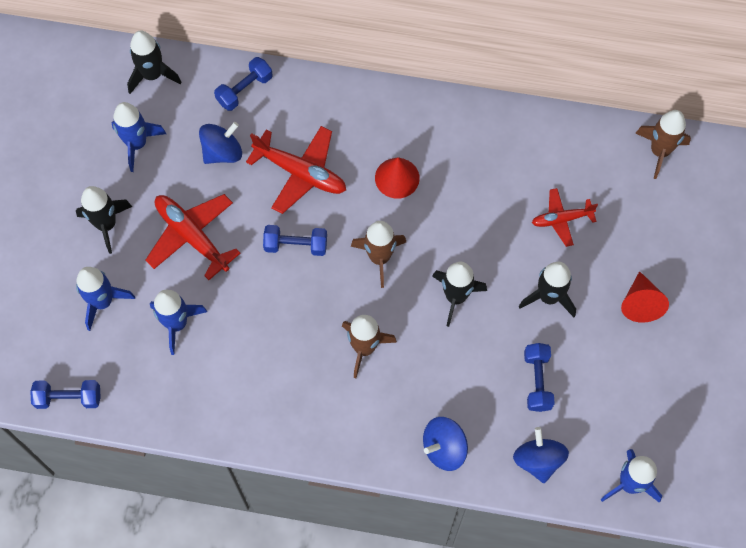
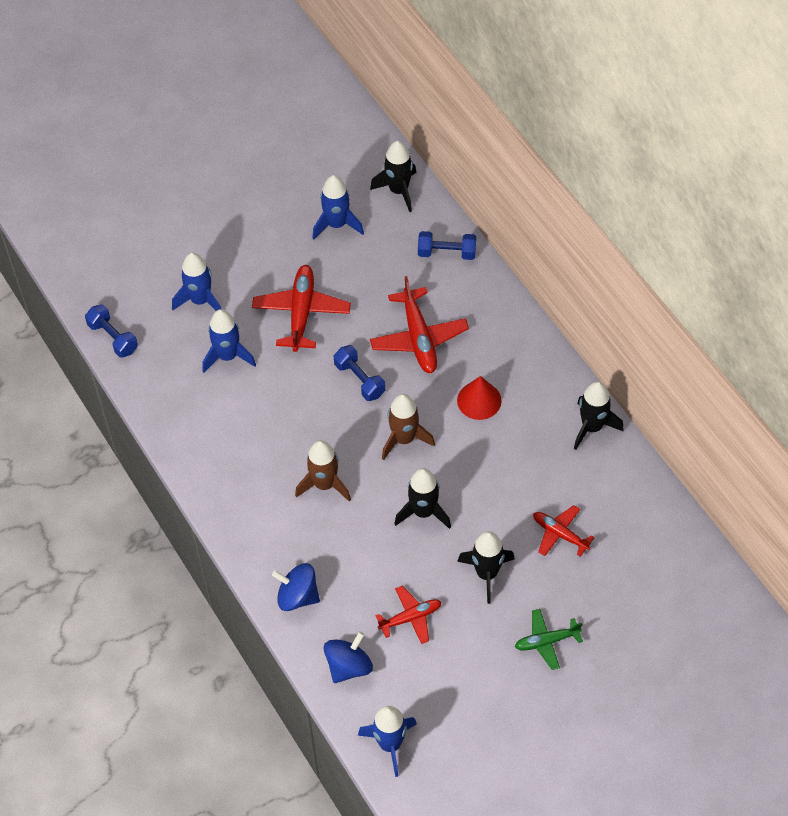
camera: 50 degrees right, 10 degrees down
(106, 224) = (258, 256): black rocket -> black rocket (592, 427)
(222, 152) = (384, 278): blue spinning top -> none
(537, 381) = (411, 618): blue dumbbell -> red plane
(640, 303) = (546, 641): red cone -> green plane
(659, 151) = (690, 558): brown rocket -> none

